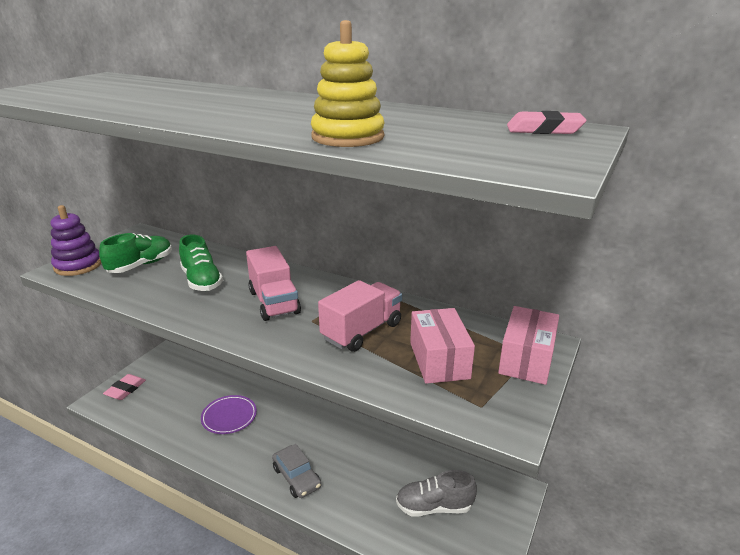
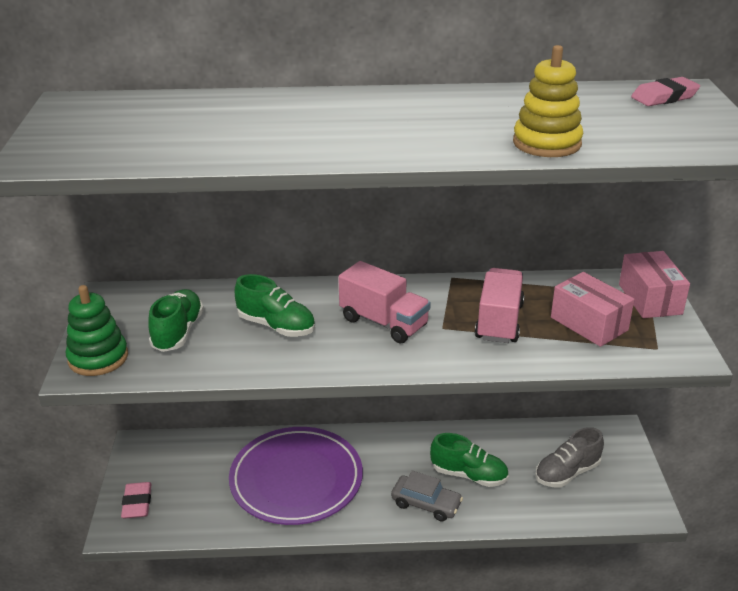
camera: 30 degrees left, 5 degrees up
(78, 265) = (98, 358): purple stacking toy -> green stacking toy
(229, 416) = (296, 480): purple plate -> purple plate, size x1.98
(351, 470) = (469, 475): none -> green shoe

